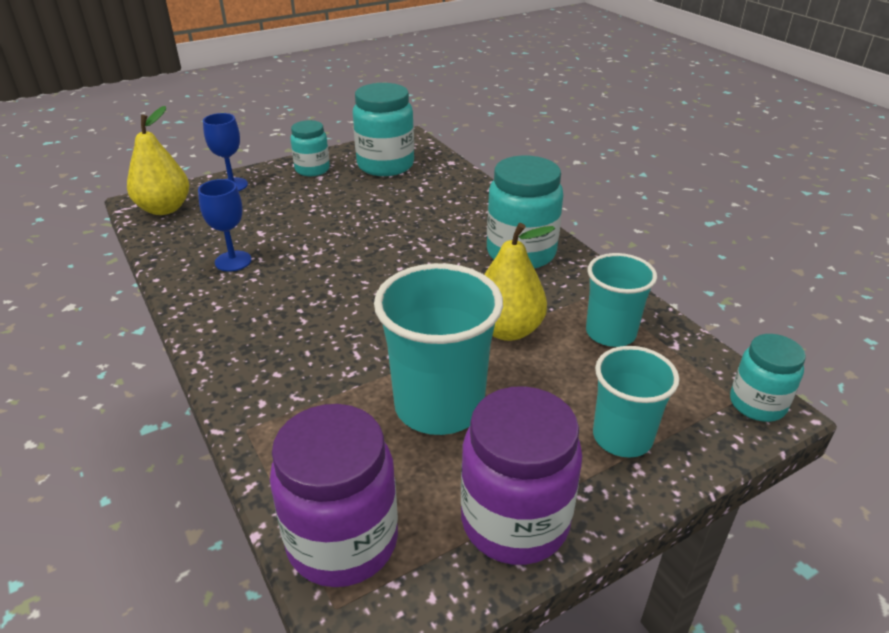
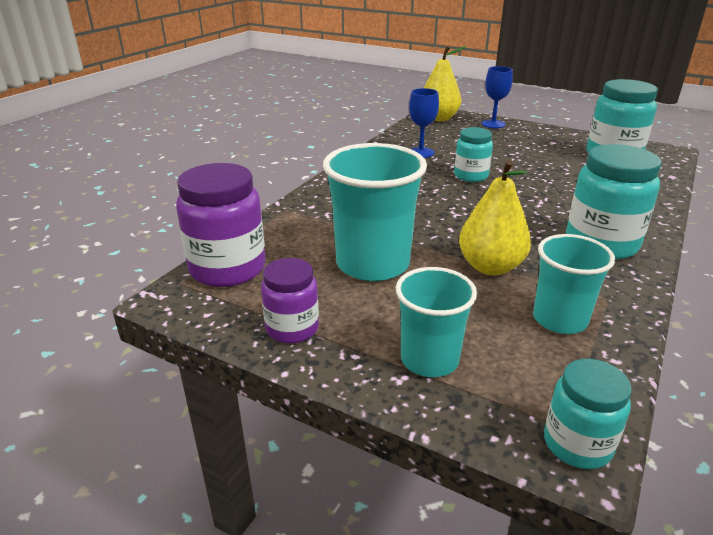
camera: 60 degrees right, 5 degrees down
(312, 169) = (556, 137): turquoise jar -> turquoise jar (471, 176)
(514, 521) = (292, 328): purple jar -> purple jar, size x0.60

